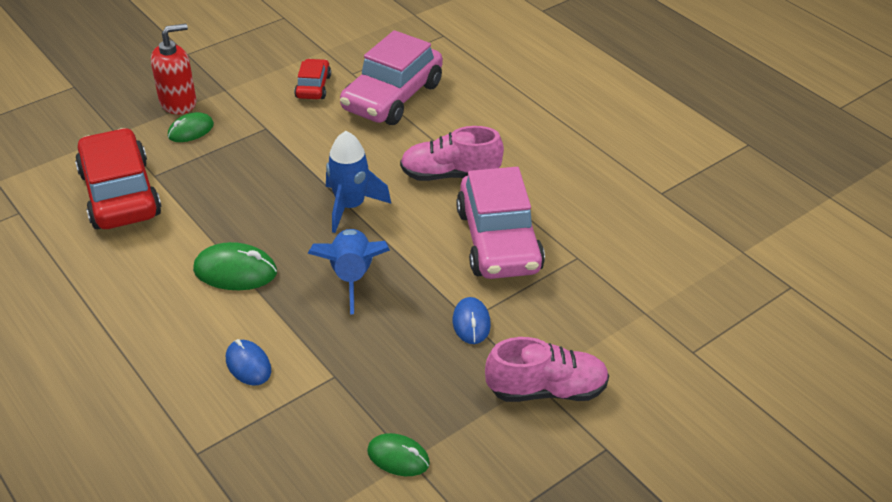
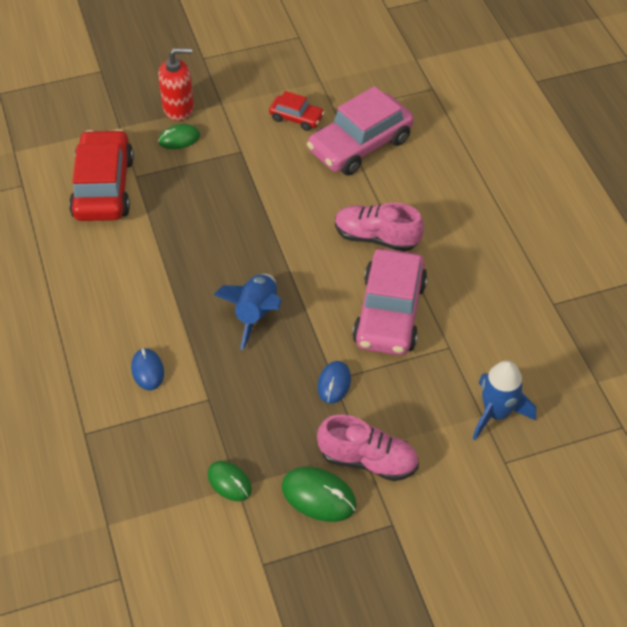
camera: 20 degrees right, 10 degrees up
(235, 271) = (167, 284): green mouse -> green mouse (318, 496)
(313, 87) = (296, 118): red car -> red car turned 90 degrees clockwise
(350, 206) = (281, 247): blue rocket -> blue rocket (496, 413)

